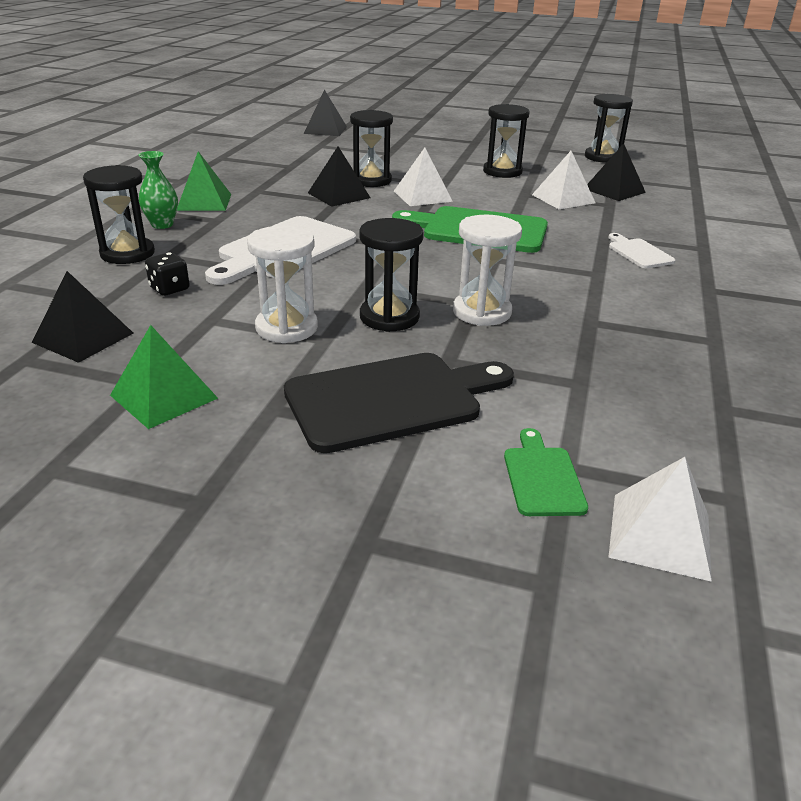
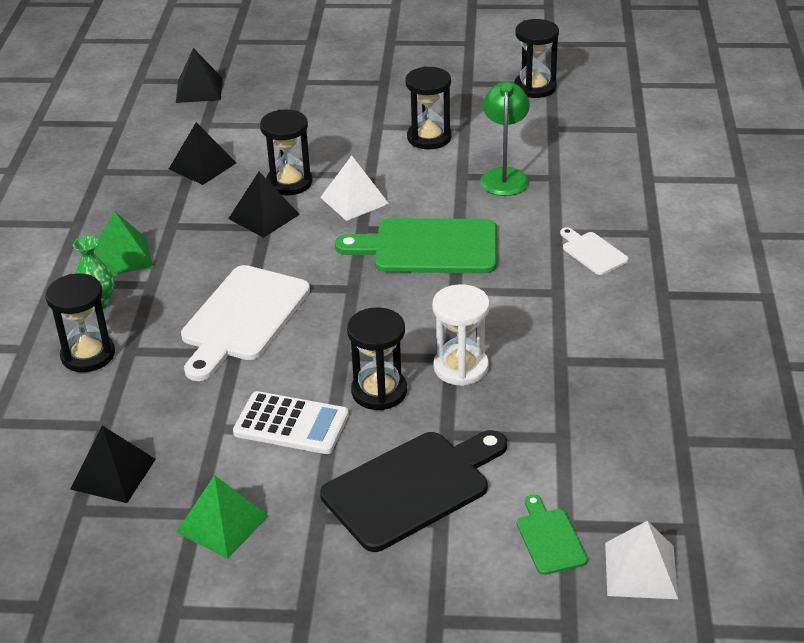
camera: 10 degrees left, 5 degrees up
(169, 289) = (158, 396): black dice -> none
(286, 328) = (291, 424): white hourglass -> white calculator
(563, 199) = (504, 176): white pyramid -> green lamp
(614, 190) = (555, 150): black pyramid -> black pyramid (202, 166)

